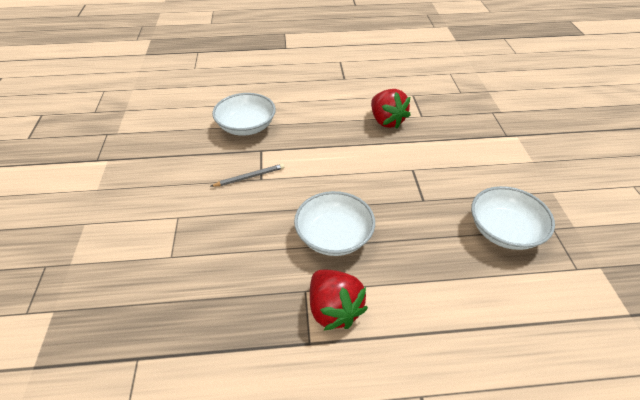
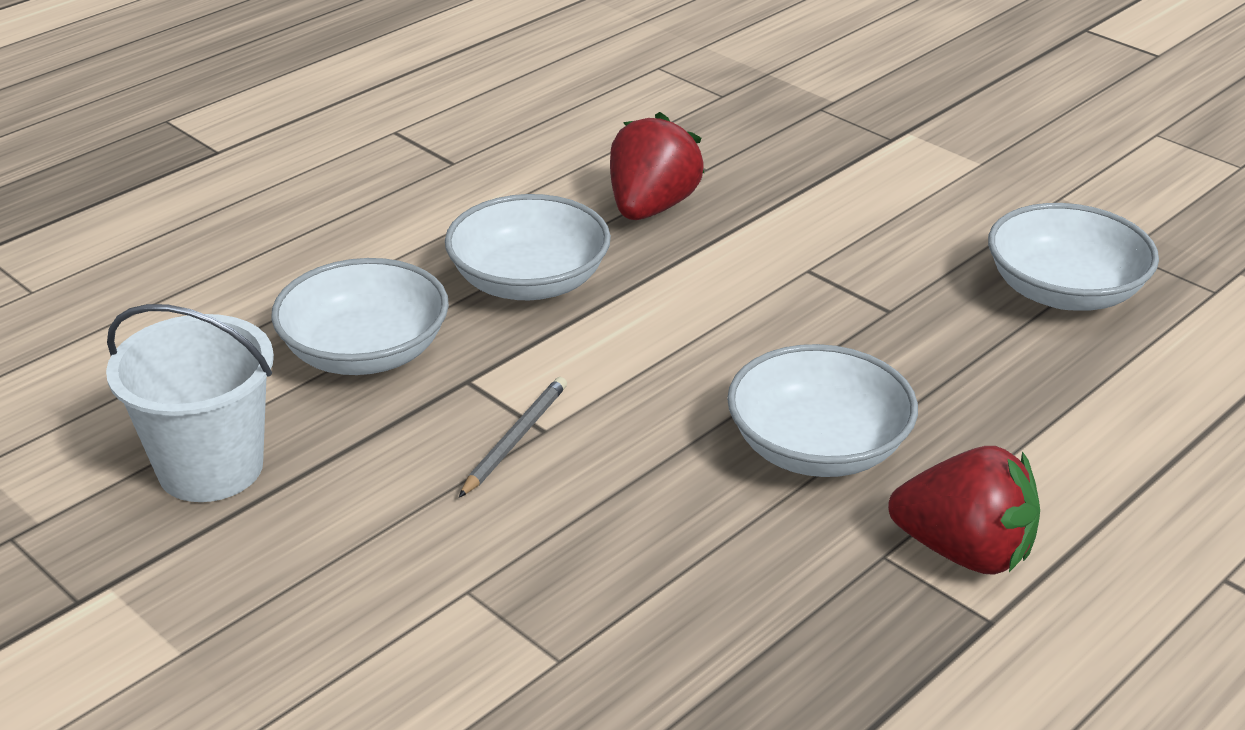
camera: 40 degrees left, 10 degrees down
(168, 140) = (210, 468): none -> white bucket
(318, 127) = (529, 281): none -> white bowl
(386, 121) = (651, 207): red strawberry -> red strawberry turned 90 degrees counterclockwise

